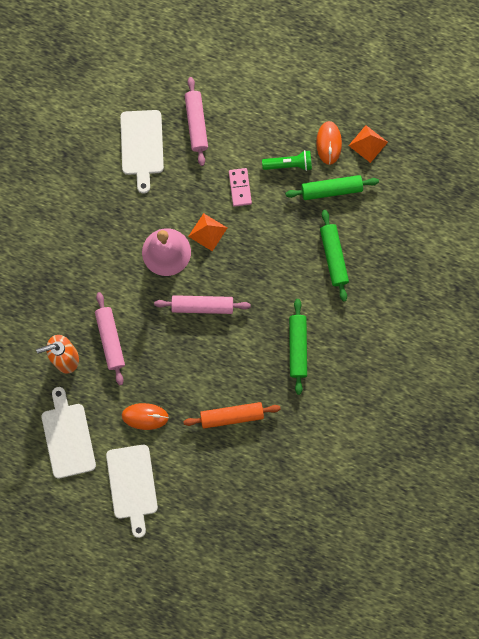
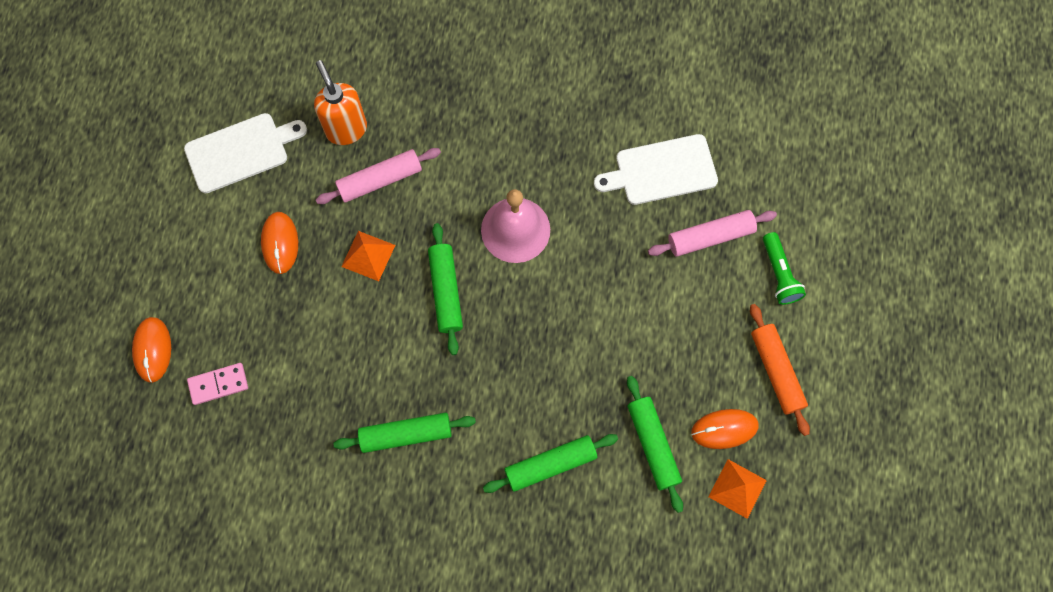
camera: 80 degrees right, 5 degrees down
(132, 485) = (185, 244): white cutting board -> none
(202, 306) = (446, 291): pink rolling pin -> green rolling pin
(208, 232) = (554, 280): orange pyramid -> orange pyramid (368, 256)
(208, 514) = (153, 350): none -> orange mouse
(232, 416) = (294, 358): orange rolling pin -> orange rolling pin (776, 371)
(240, 188) = (628, 313): pink domino -> pink domino (218, 384)
(289, 164) = (678, 376): green flashlight -> green flashlight (779, 274)

